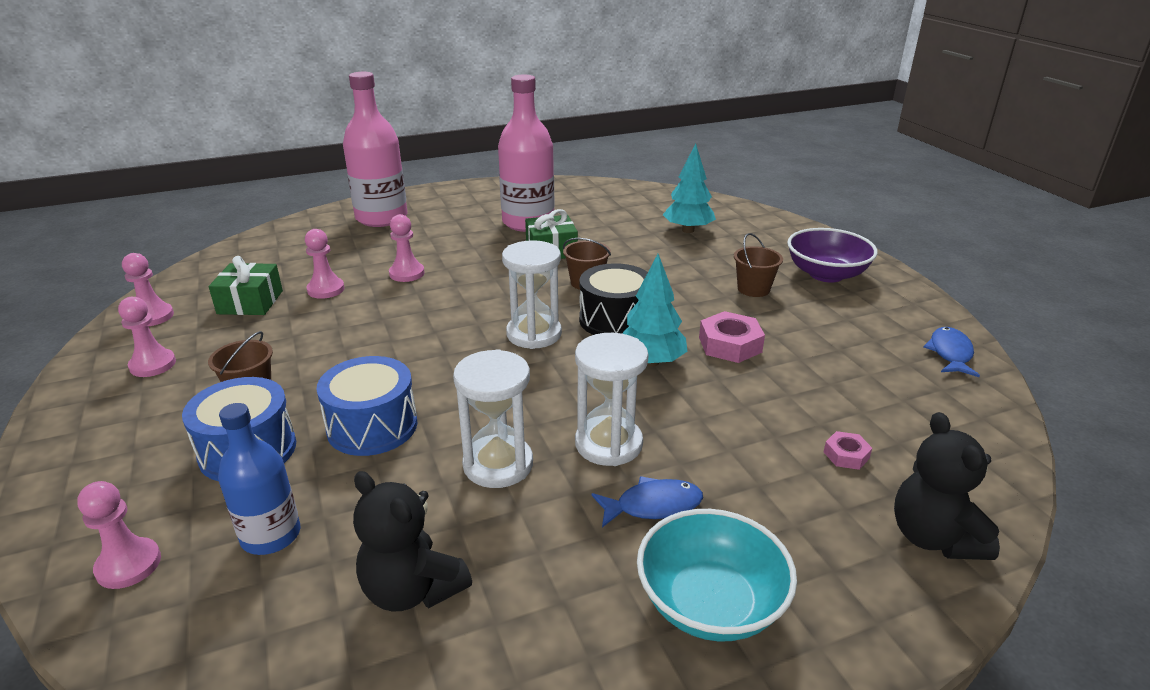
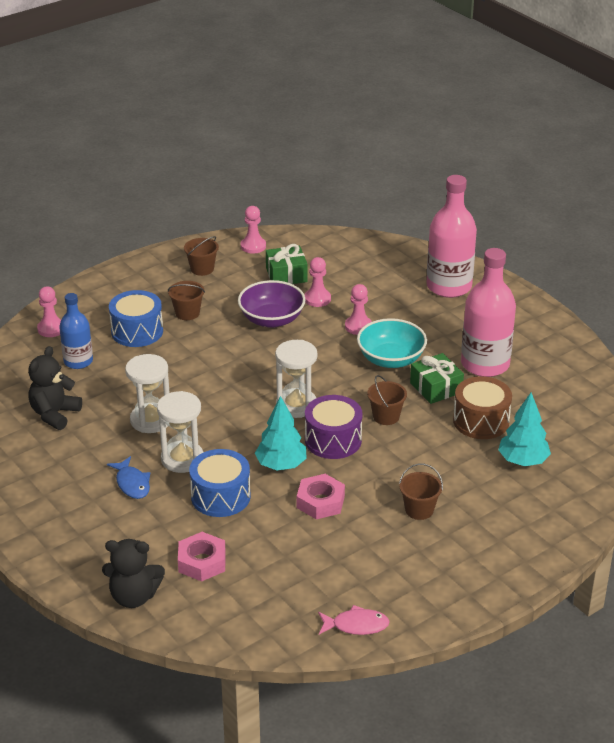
camera: 75 degrees right, 5 degrees up
(153, 365) = (202, 269): pink pawn -> brown bucket
(372, 426) = (170, 366): blue drum -> blue drum (220, 496)
(615, 320) = (333, 440): black drum -> purple drum
(618, 238) = (481, 421): none -> brown drum
(710, 603) = (66, 511): turquoise bowl -> turquoise bowl (391, 359)
(826, 274) = (471, 554): purple bowl -> purple bowl (271, 319)
(846, 455) = (202, 562): pink nut -> pink nut, size x1.80
(933, 537) = (134, 597): black teddy bear -> black teddy bear turned 150 degrees counterclockwise
(950, 353) = (356, 625): blue fish -> pink fish

